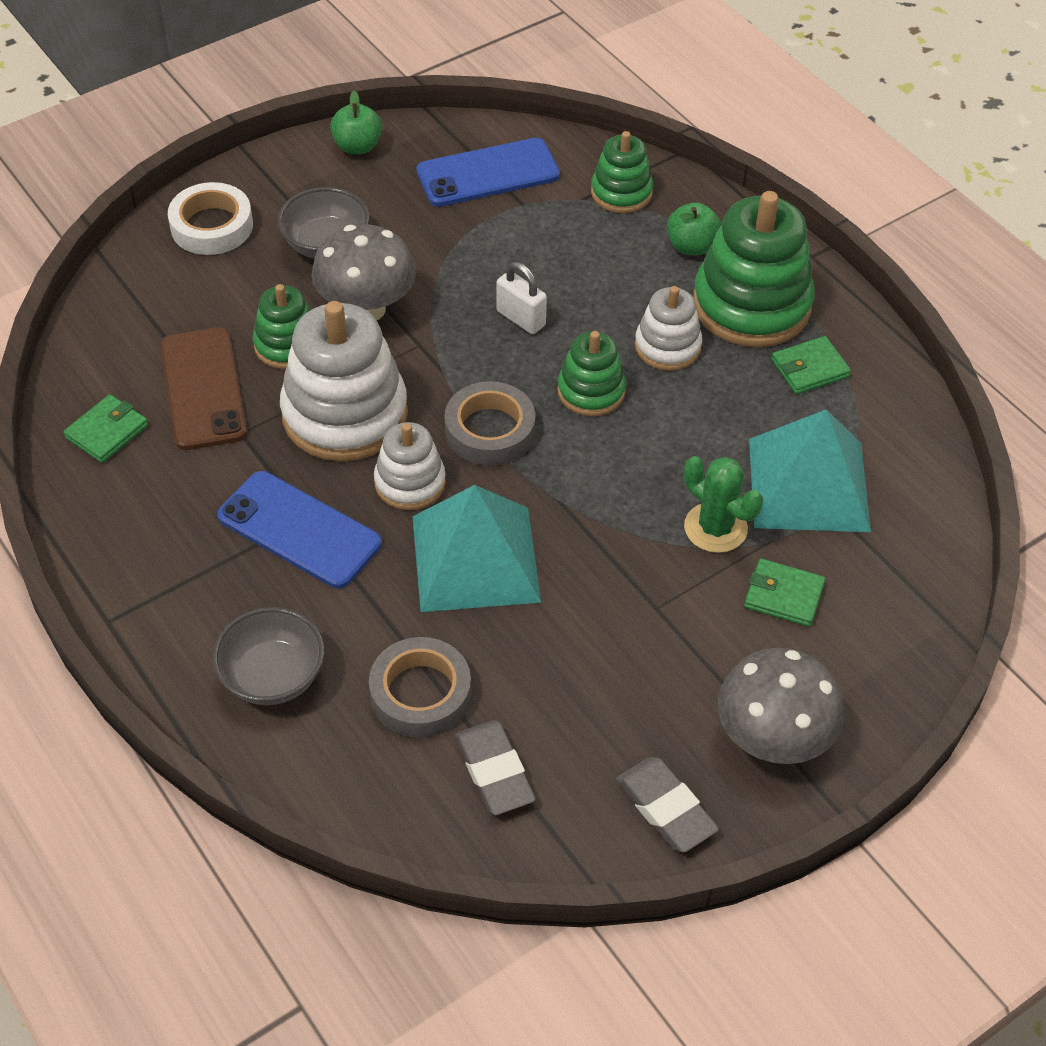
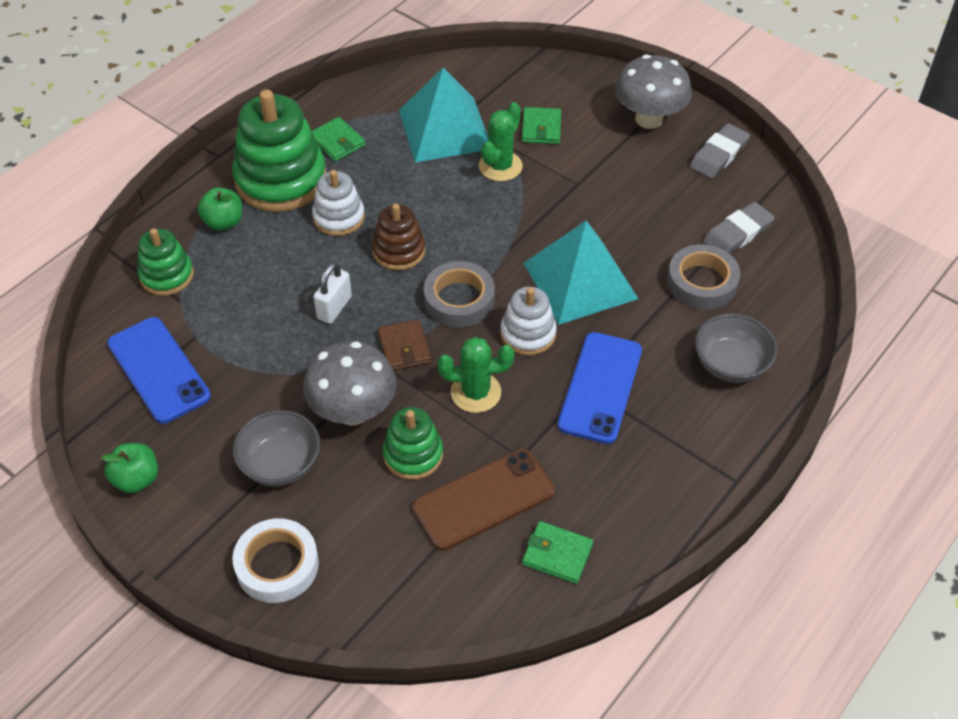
camera: 105 degrees left, 0 degrees up
(345, 414) = (476, 392): white stacking toy -> green cactus
(436, 366) = (404, 347): none -> brown wallet
(591, 391) = (399, 251): green stacking toy -> brown stacking toy

